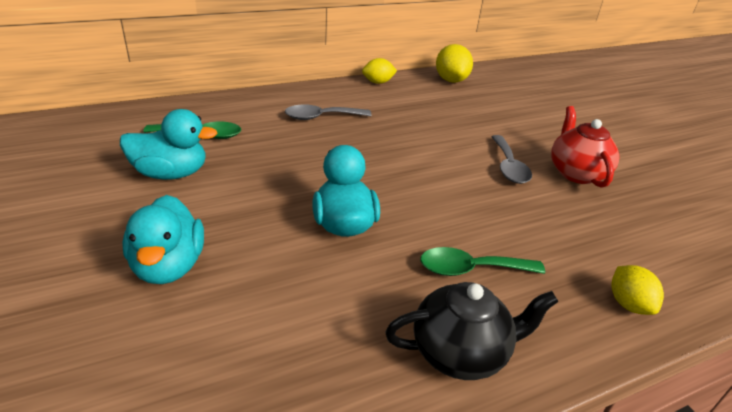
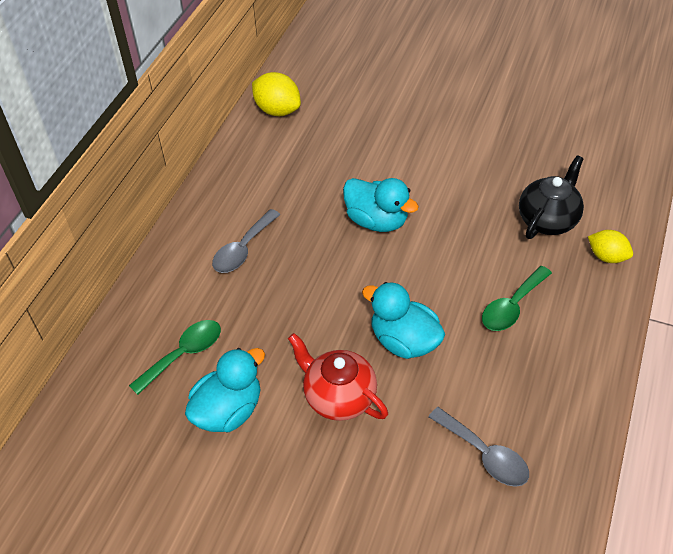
camera: 40 degrees left, 15 degrees up
(169, 266) = (353, 474): turquoise duck -> turquoise duck (377, 221)
(378, 82) = (225, 164): yellow lemon -> none
(461, 352) = (568, 369): black teapot -> black teapot (548, 220)
(508, 166) = (433, 188): grey spoon -> grey spoon (484, 454)
(576, 173) = (478, 158): red teapot -> red teapot (338, 396)

